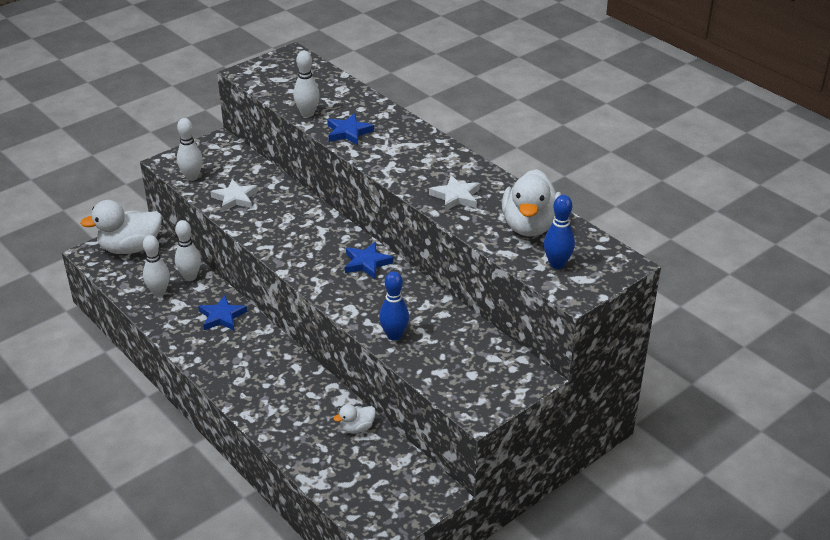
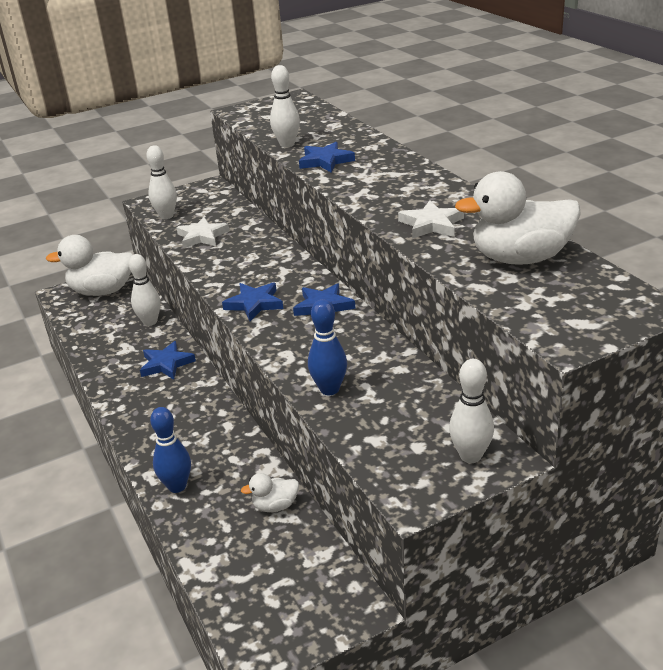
camera: 15 degrees right, 5 degrees down
(159, 292) = (111, 335): white bowling pin -> white bowling pin (470, 456)
(308, 264) = (254, 304): none -> blue star
(530, 226) = (520, 258): white duck -> white duck turned 60 degrees clockwise
(557, 264) = (549, 303): blue bowling pin -> blue bowling pin (177, 486)

